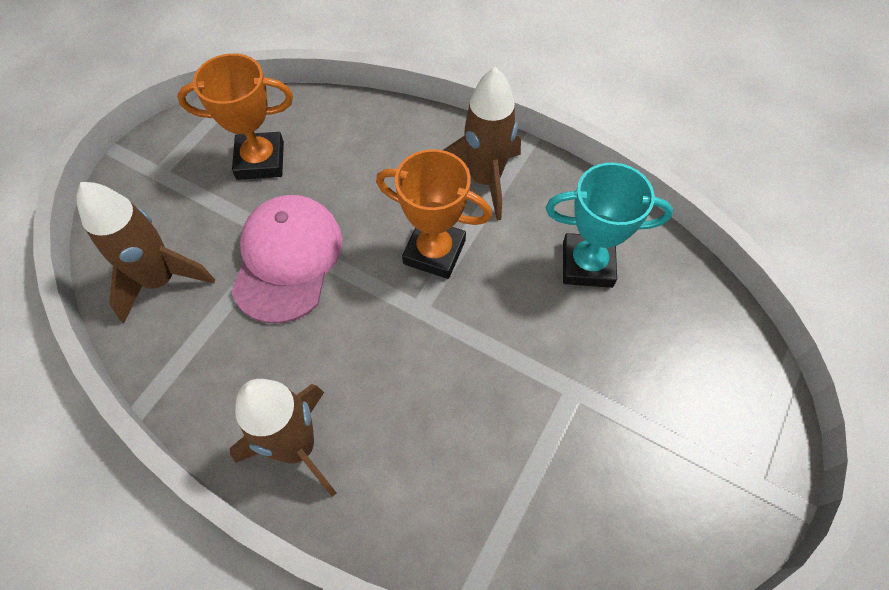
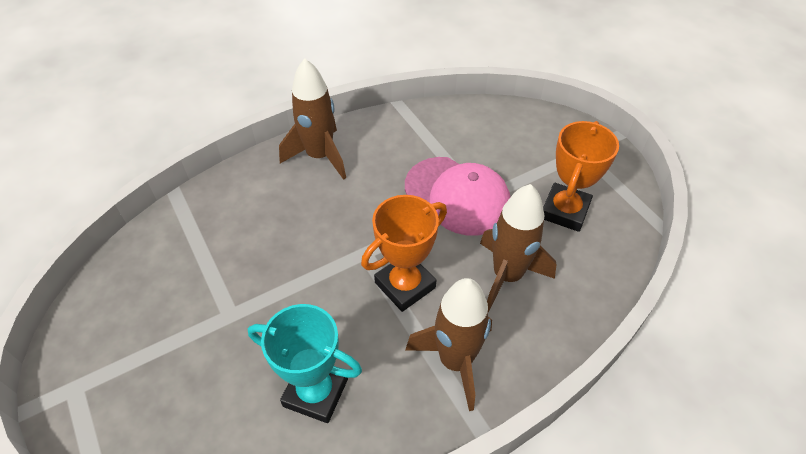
camera: 120 degrees right, 10 degrees down
(161, 280) = (482, 131): brown rocket -> brown rocket (507, 276)
(587, 264) = (315, 392): turquoise trophy -> turquoise trophy turned 75 degrees clockwise

